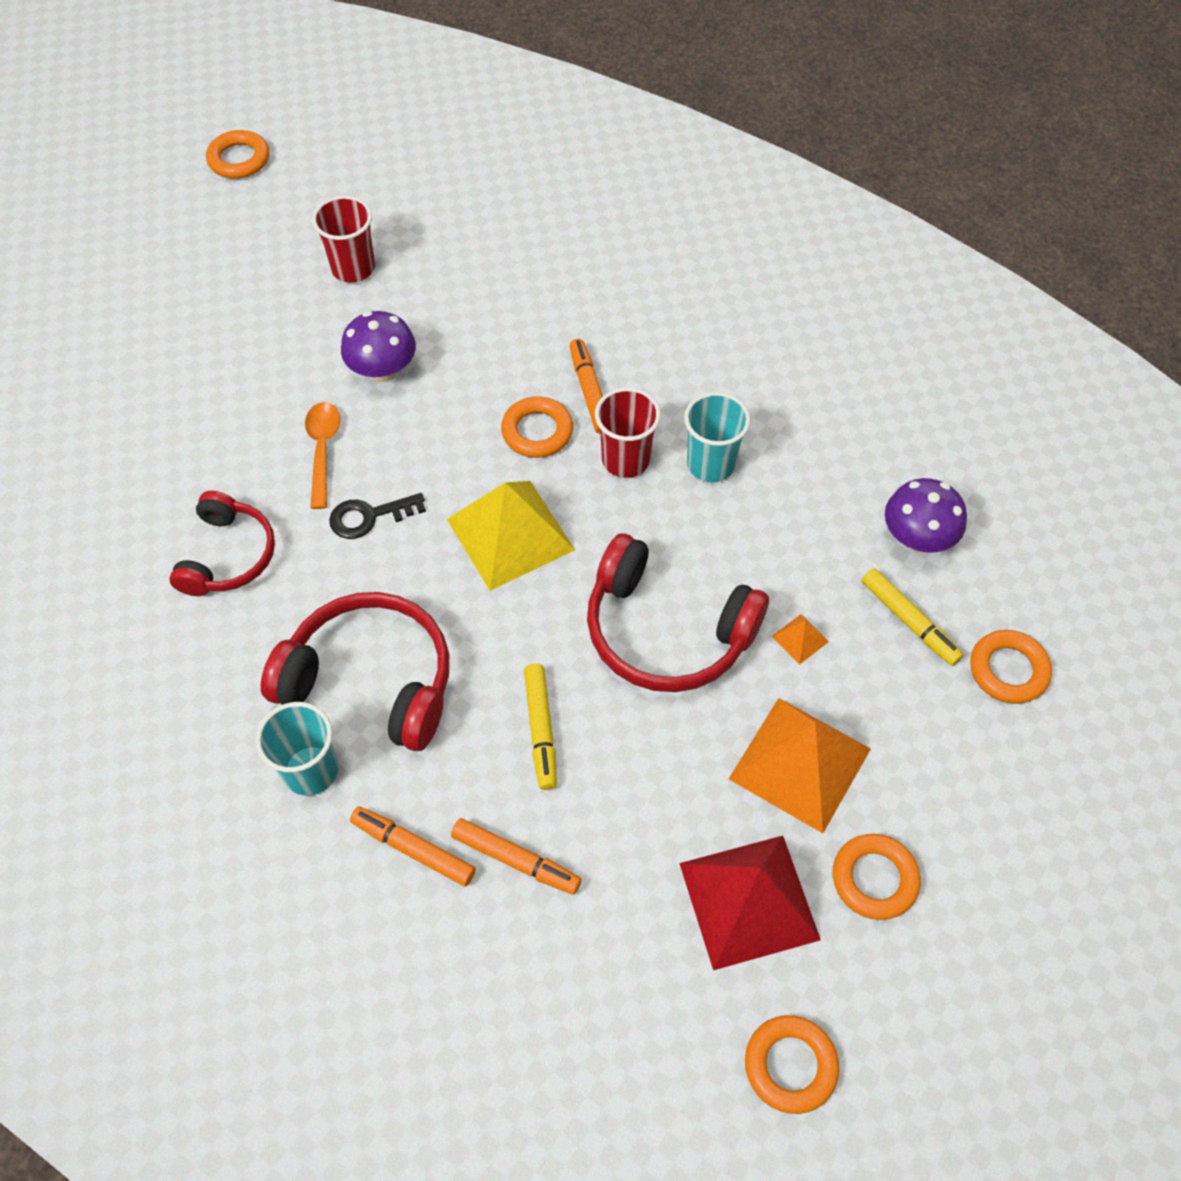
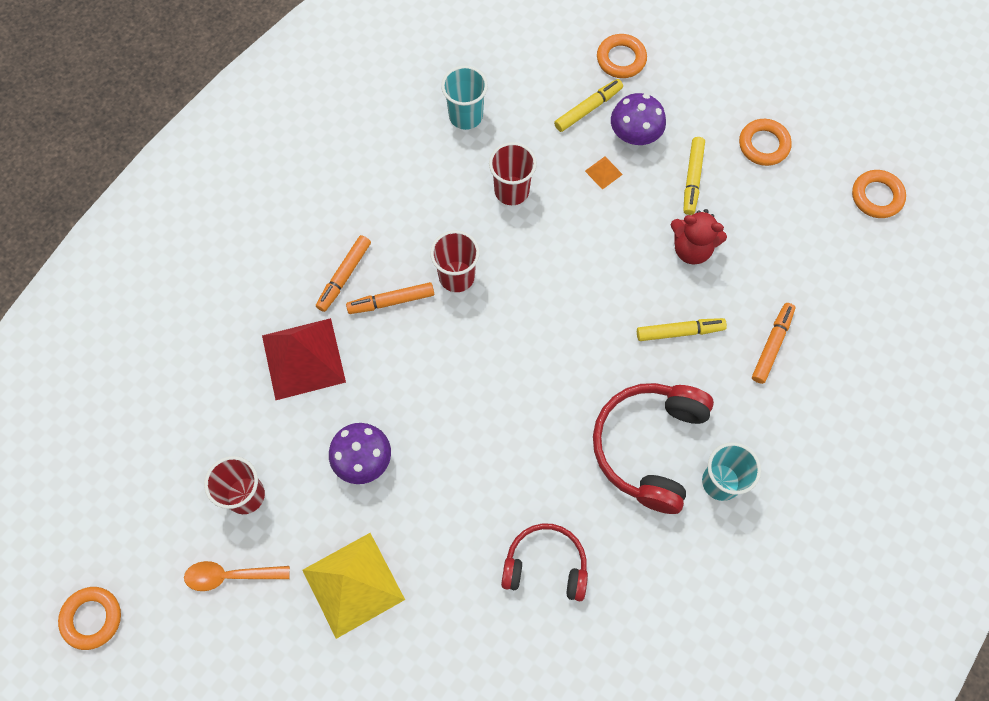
camera: 90 degrees left, 10 degrees up
(322, 450) = (444, 502): orange spoon -> orange spoon (231, 575)
(369, 517) = (508, 459): black key -> none
(413, 849) = (771, 409): orange marker -> orange marker (344, 276)
(510, 534) = (523, 356): yellow pyramid -> yellow pyramid (353, 585)
(537, 431) = (429, 339): orange ring -> none
(666, 631) = (601, 252): red headphones -> none
(677, 755) = (692, 248): none -> red teddy bear
(710, 464) = (461, 219): turquoise cup -> turquoise cup (466, 116)
(748, 901) = (784, 212): red pyramid -> red pyramid (303, 358)
(760, 522) = (511, 191): none -> red cup
(800, 763) = (692, 179): orange pyramid -> yellow marker
(917, 538) = (524, 97): purple mushroom -> purple mushroom (634, 135)

